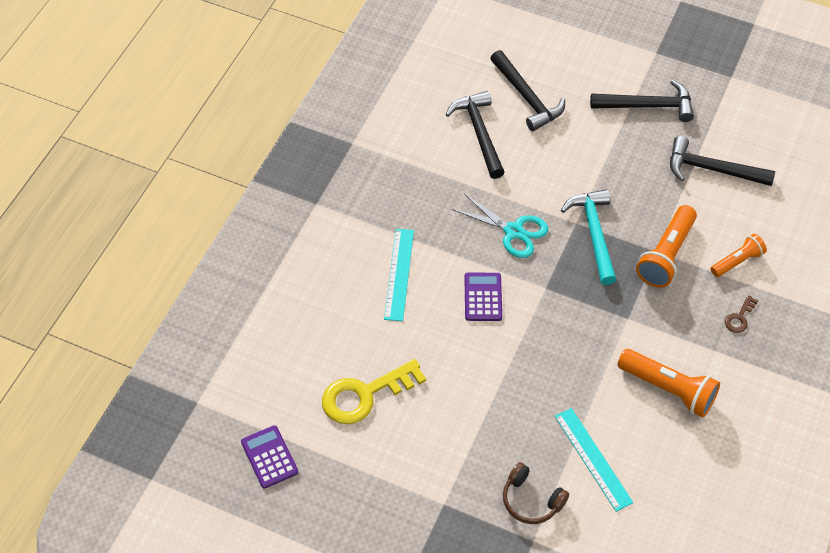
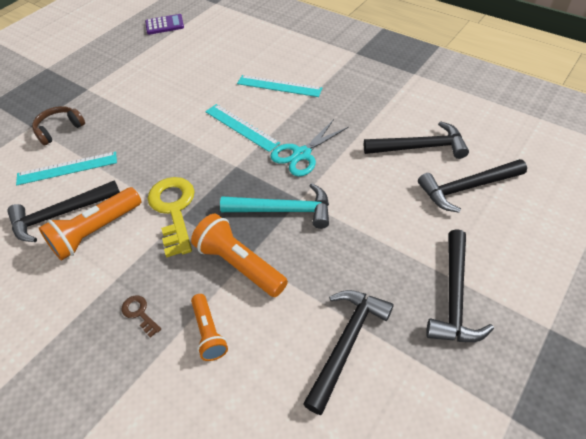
camera: 105 degrees right, 5 degrees down
(364, 395) = (186, 62): yellow key -> yellow key (173, 209)
(483, 297) = (241, 127): purple calculator -> turquoise ruler
(658, 433) = (61, 215): none -> black hammer

